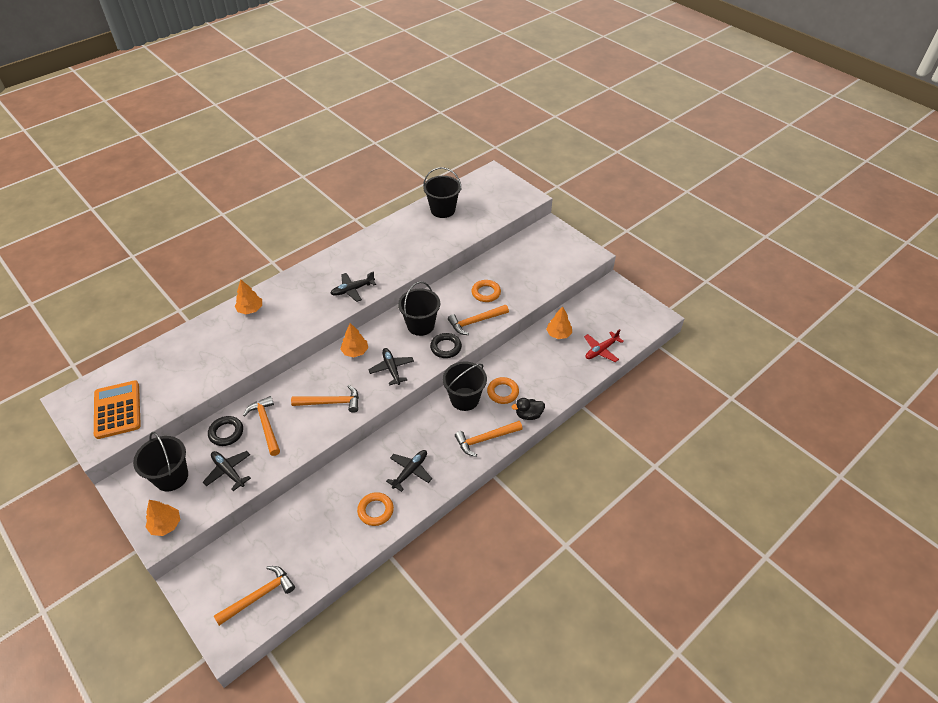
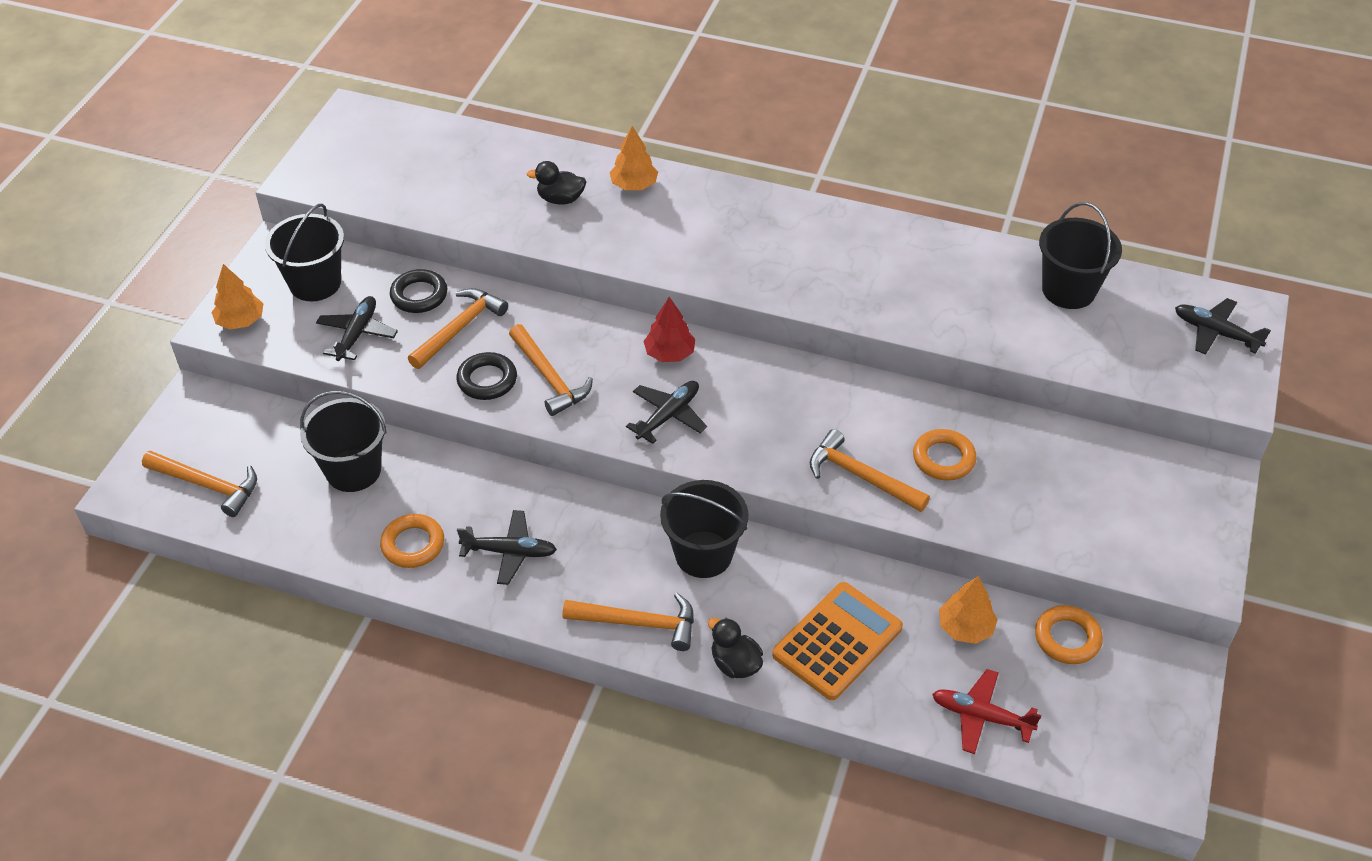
camera: 60 degrees right, 0 degrees up
(117, 410) = (365, 163): orange calculator -> orange calculator (837, 641)
(231, 340) = (560, 199): none -> black duck
(352, 290) = (769, 273): black plane -> black plane (1215, 333)
(355, 351) = (669, 353): orange tree -> red tree
(420, 325) = (791, 406): black bucket -> black bucket (353, 470)
(446, 347) = (768, 463): black ring -> black ring (487, 380)
(485, 439) = (638, 623): orange hammer -> orange hammer turned 150 degrees clockwise
(502, 392) = (758, 602): orange ring -> orange ring (1067, 638)

